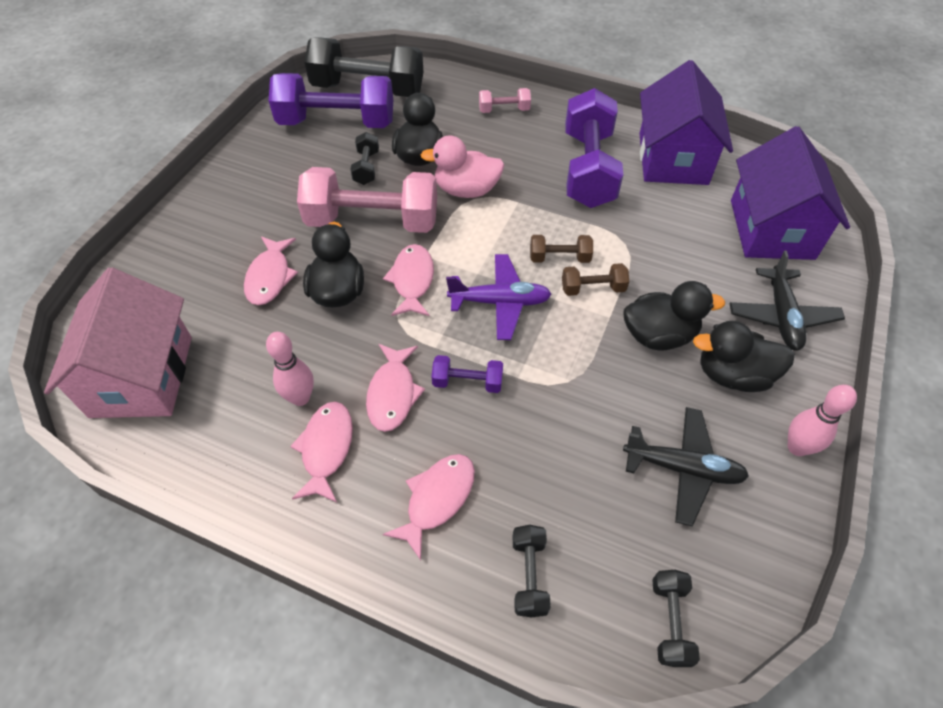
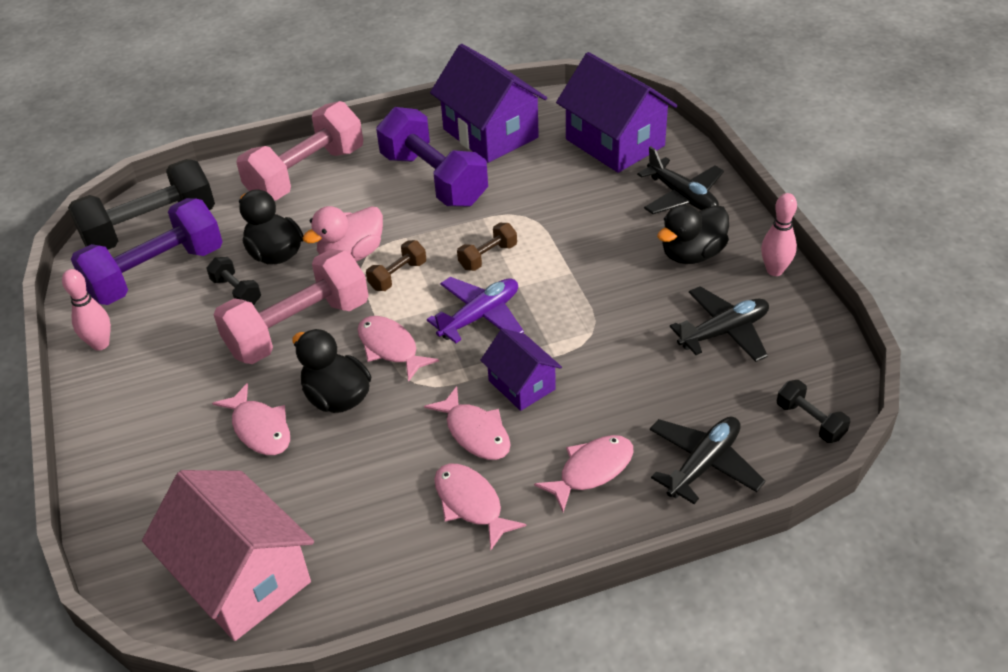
camera: 40 degrees left, 10 degrees down
(300, 398) = (405, 488): pink bowling pin -> pink bowling pin (100, 344)
(437, 499) = (591, 470): pink fish -> pink fish turned 60 degrees clockwise
(467, 382) = (522, 385): purple dumbbell -> purple house
(504, 110) = (306, 174): pink dumbbell -> pink dumbbell, size x2.22
(529, 575) = (703, 464): black dumbbell -> black plane
(593, 288) = (537, 261): brown dumbbell -> brown dumbbell (398, 276)
(658, 335) = (618, 262): black duck -> none

